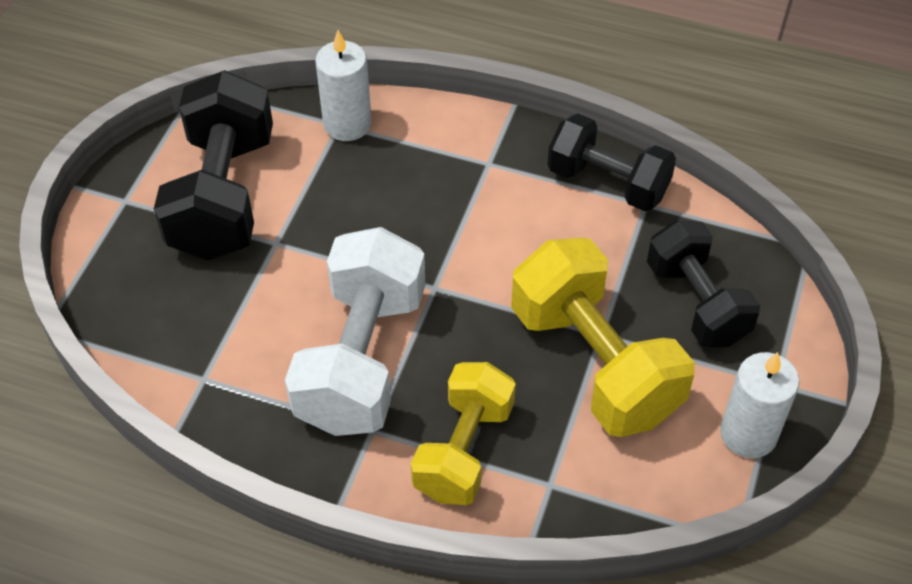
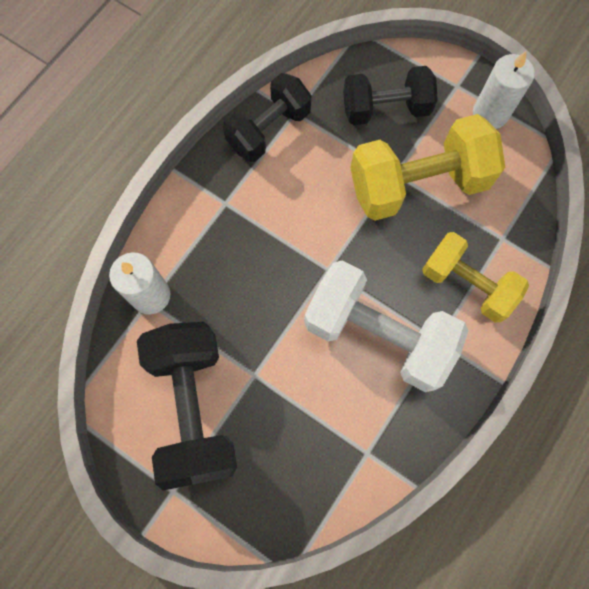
camera: 75 degrees left, 20 degrees up
(223, 195) = (194, 408): black dumbbell -> black dumbbell turned 60 degrees clockwise

